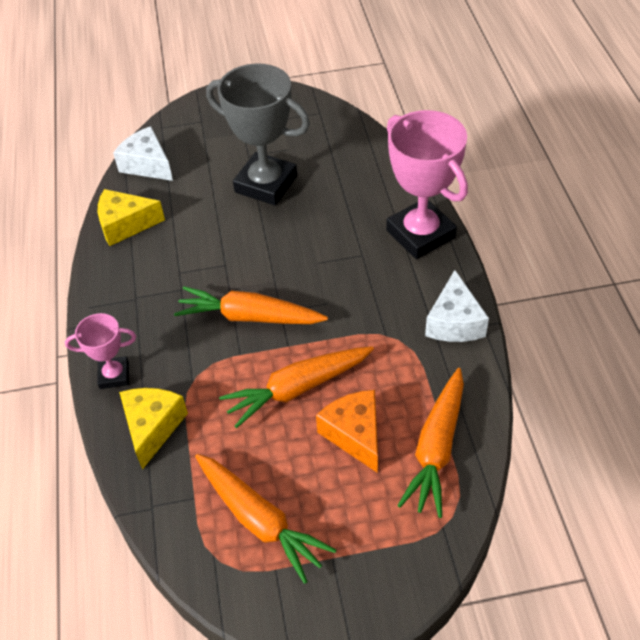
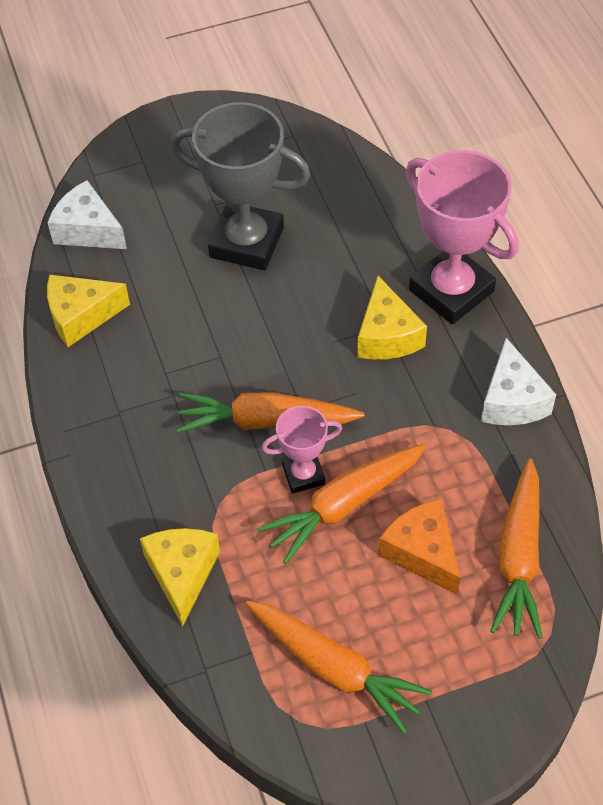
camera: 10 degrees left, 5 degrees up
(114, 375) = (118, 515): pink trophy -> pink trophy (303, 474)
(361, 262) = (387, 335): none -> yellow cheese

